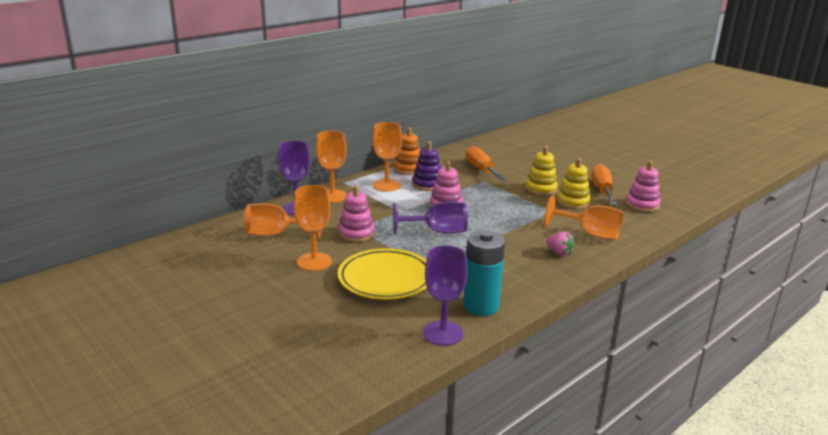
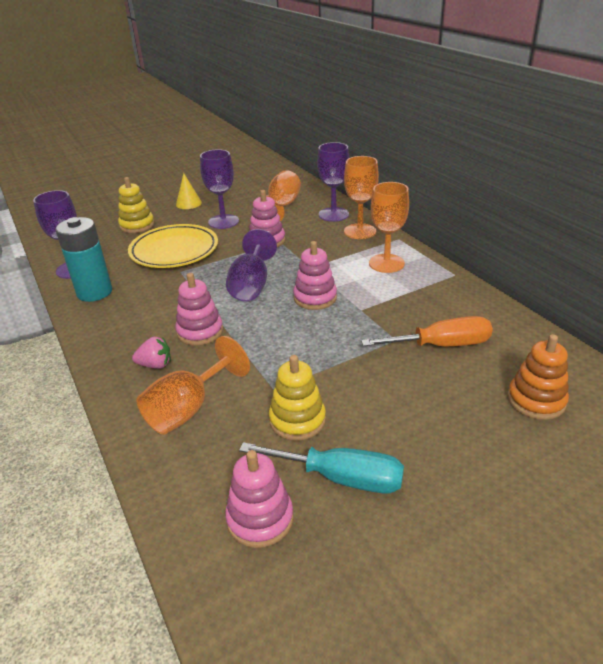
camera: 105 degrees right, 10 degrees up
(261, 293) = (188, 203): none -> yellow cone
(314, 262) = (223, 221): orange goblet -> purple goblet
(408, 169) = (442, 282): orange stacking toy -> orange stacking toy (536, 400)
(427, 184) = (386, 291): purple stacking toy -> none
(511, 243) = (200, 332): none -> pink stacking toy
(541, 189) = (356, 395): yellow stacking toy -> yellow stacking toy (137, 225)
(559, 253) = (155, 365): pink strawberry -> pink strawberry turned 150 degrees counterclockwise
(602, 190) = (340, 478): orange screwdriver -> turquoise screwdriver

